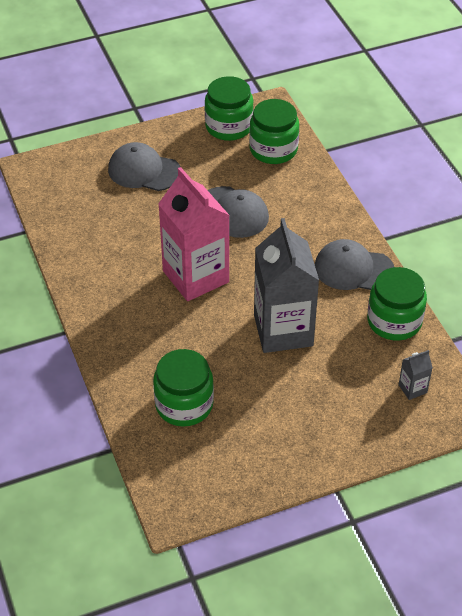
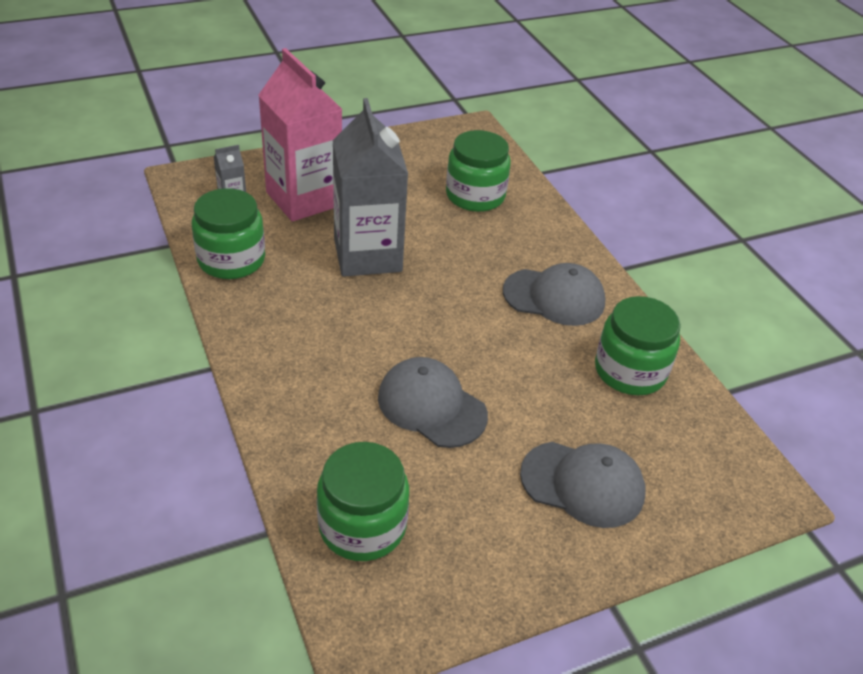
camera: 175 degrees right, 5 degrees down
(195, 276) = (477, 317): pink carton -> pink carton (304, 199)
(229, 126) = (445, 583): green jar -> green jar (630, 371)
(353, 269) = (266, 320): grey cap -> grey cap (554, 297)

